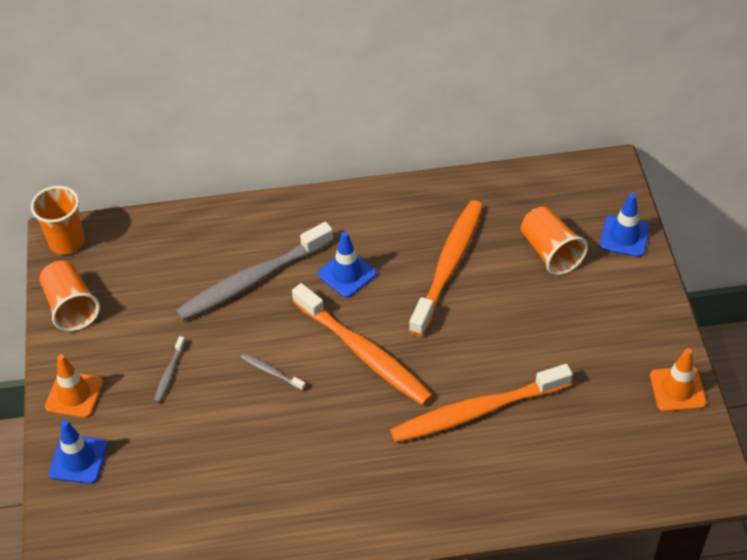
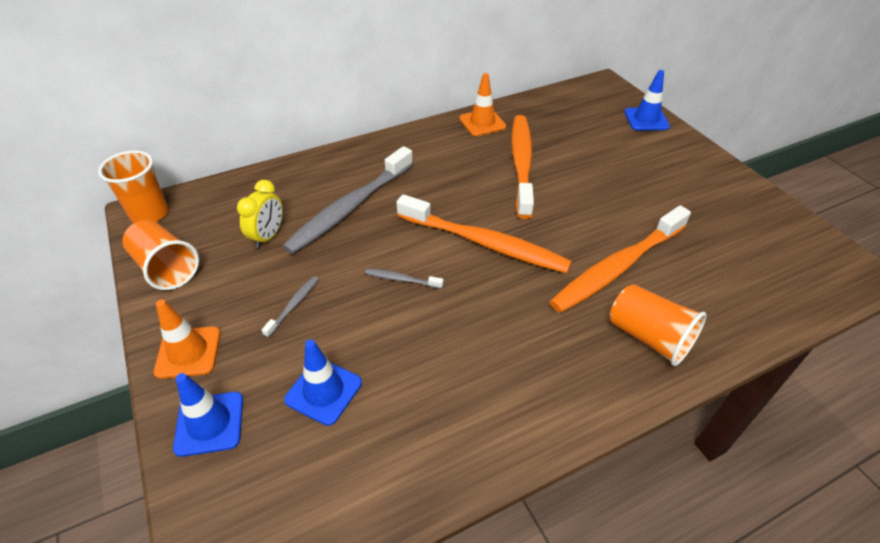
camera: 20 degrees left, 5 degrees down
(167, 294) = (268, 236): none -> yellow clock
(169, 373) = (293, 305): grey toothbrush -> grey toothbrush turned 150 degrees counterclockwise
(347, 274) = (436, 186): blue traffic cone -> blue traffic cone (323, 391)
(550, 252) = (597, 139): orange cup -> orange cup (649, 337)
(677, 389) = (770, 210): orange traffic cone -> orange traffic cone (482, 123)

